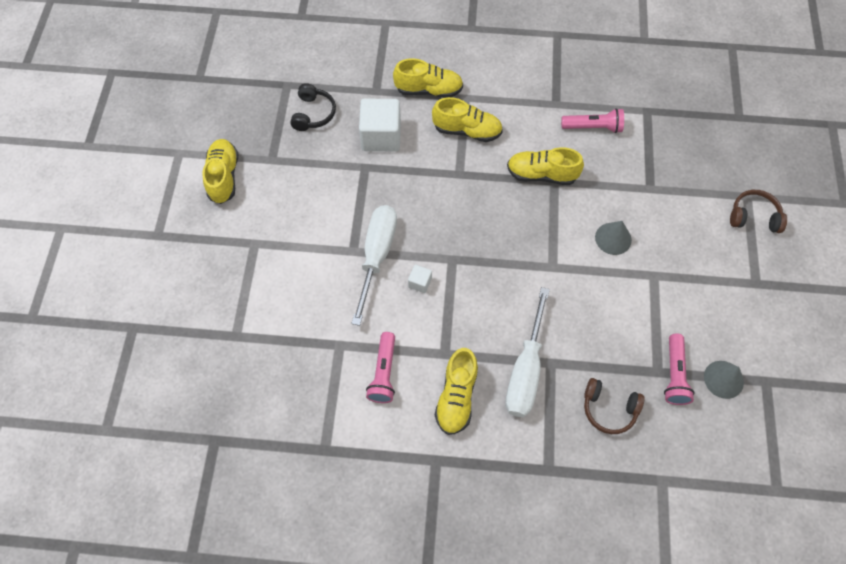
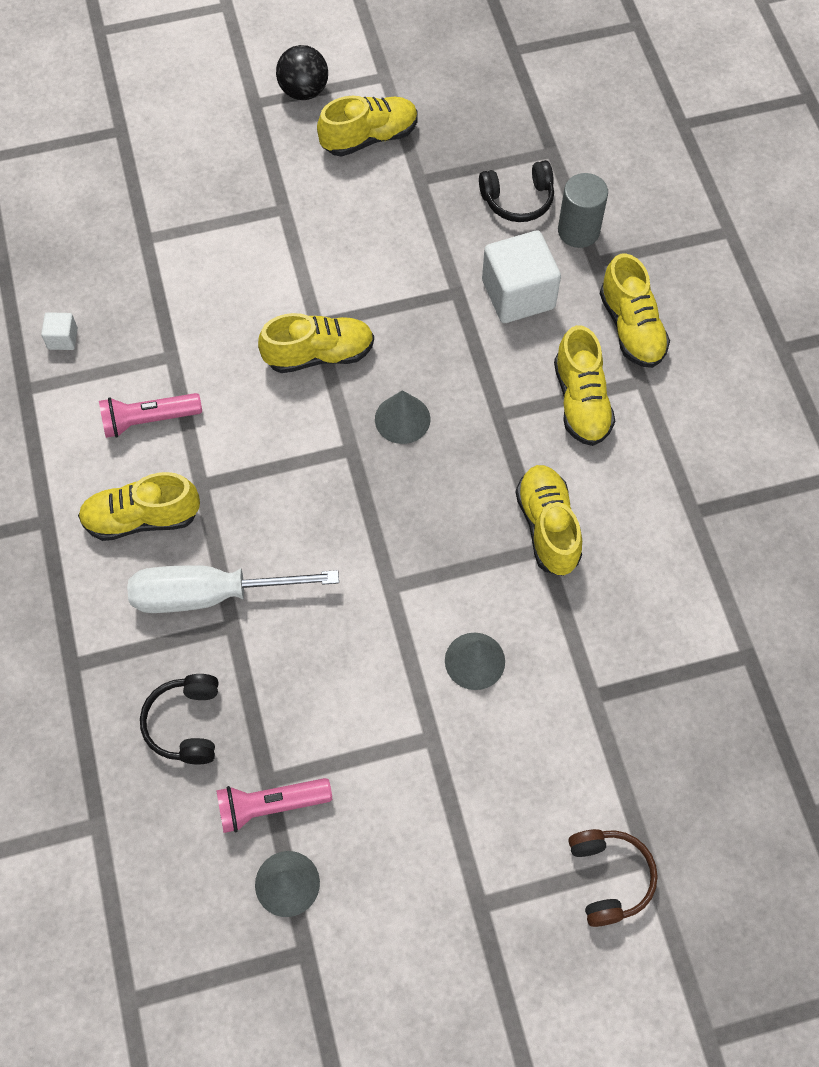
camera: 70 degrees right, 0 degrees up
(164, 203) = (304, 91): none -> black ball
(351, 91) = (578, 231): none -> grey cylinder
(377, 256) = (319, 354): white screwdriver -> yellow shoe
(420, 282) = (298, 420): white cube -> white cube (63, 339)
(442, 225) = (402, 419): none -> grey cone
(593, 127) = (673, 579): pink flashlight -> none
(609, 409) = (185, 723): brown headphones -> black headphones

